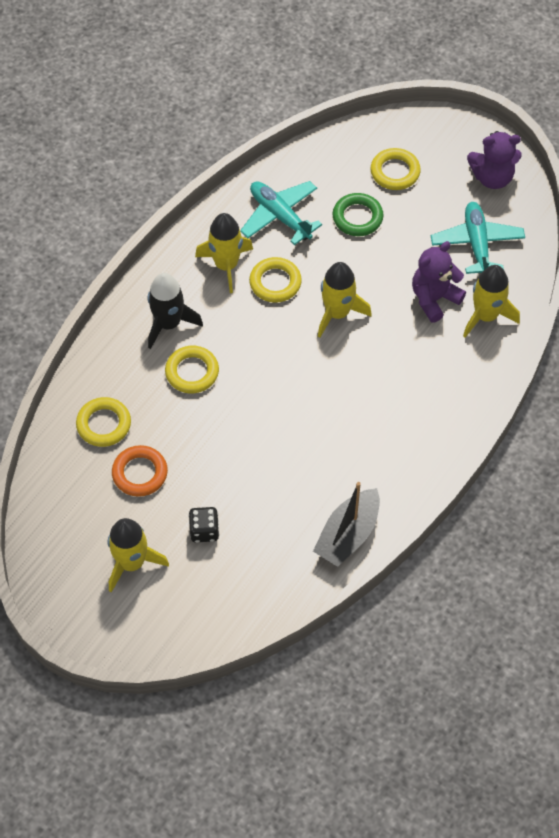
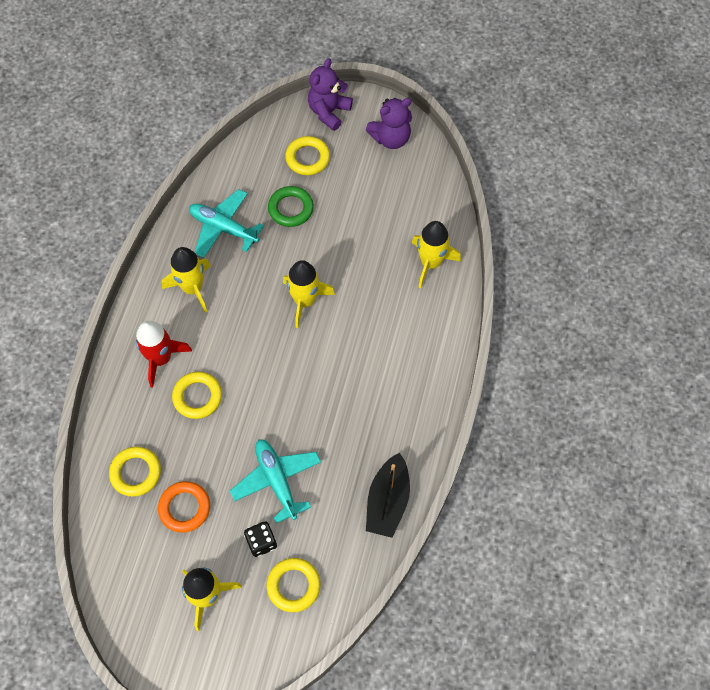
camera: 20 degrees left, 5 degrees up
(168, 324) = (161, 358): black rocket -> red rocket
(275, 282) = (241, 290): yellow ring -> yellow ring (293, 585)
(434, 299) = (382, 261): purple teddy bear -> purple teddy bear (329, 112)
(477, 244) = (399, 201): turquoise plane -> turquoise plane (277, 480)

